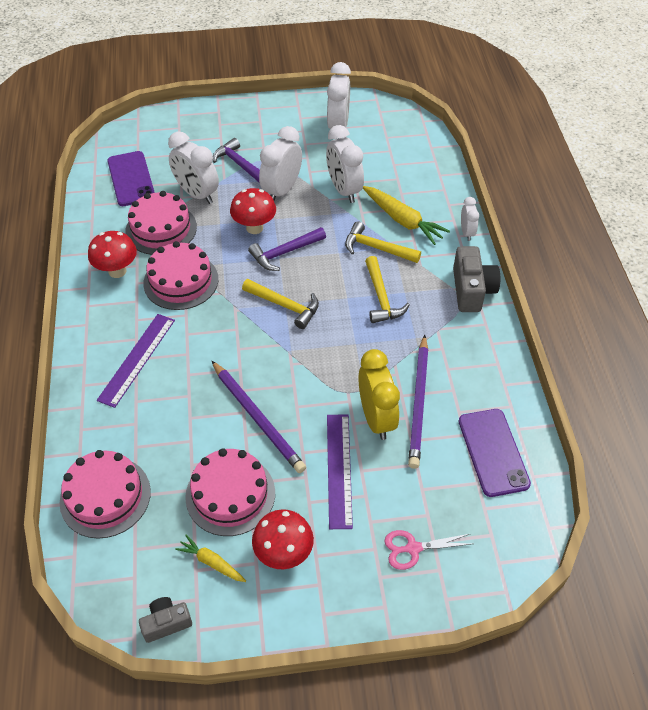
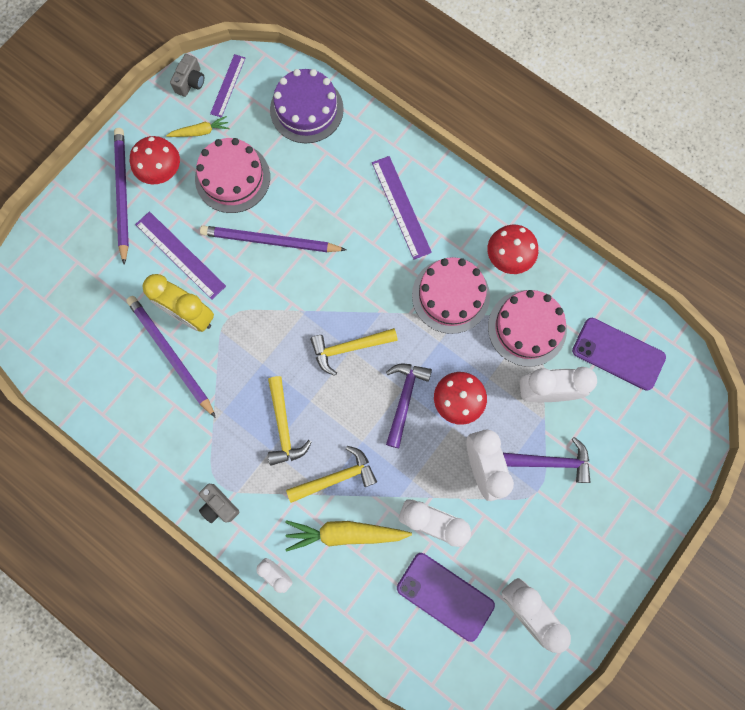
camera: 135 degrees right, 25 degrees up
(105, 496) = (306, 109): pink cake -> purple cake
(139, 585) = (228, 85): none -> purple ruler
(338, 567) = (122, 194): none -> purple pencil
(381, 298) = (284, 427): yellow hammer -> yellow hammer turned 135 degrees counterclockwise
(413, 548) = (86, 246): pink scissors -> none
(472, 290) = (219, 505): grey camera -> grey camera, size x0.60
(493, 452) = (86, 362): purple phone -> purple phone (445, 596)

